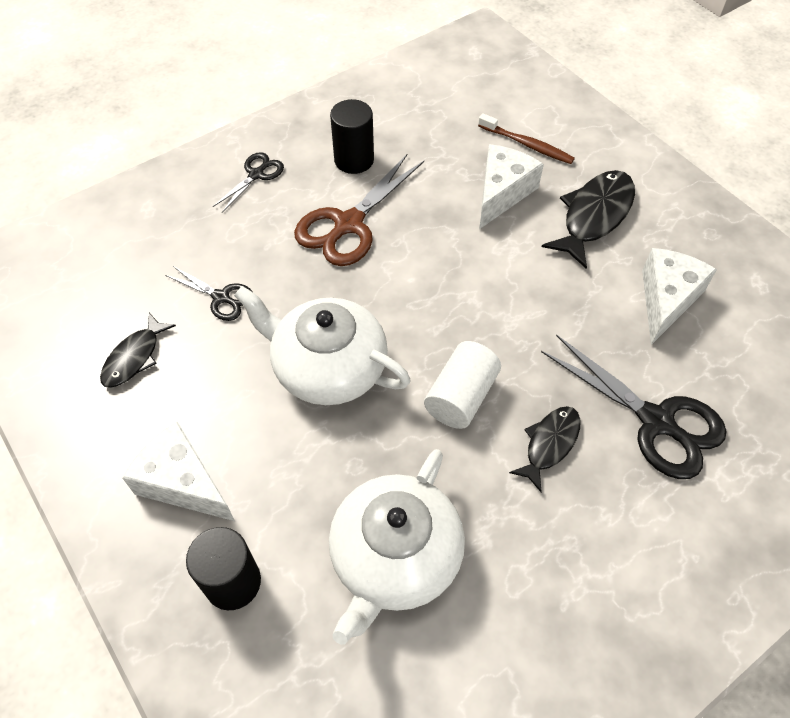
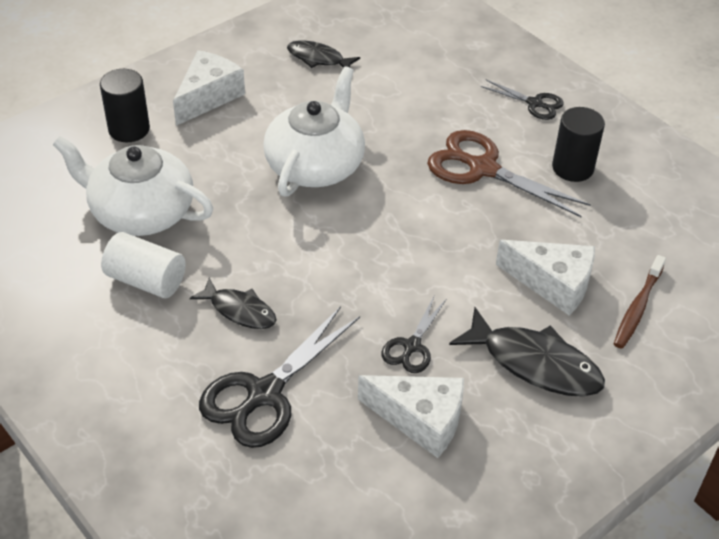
camera: 85 degrees right, 10 degrees down
(221, 297) = (383, 97): black scissors -> black scissors (412, 346)
(461, 396) = (288, 250): white cylinder -> white cylinder (146, 280)

